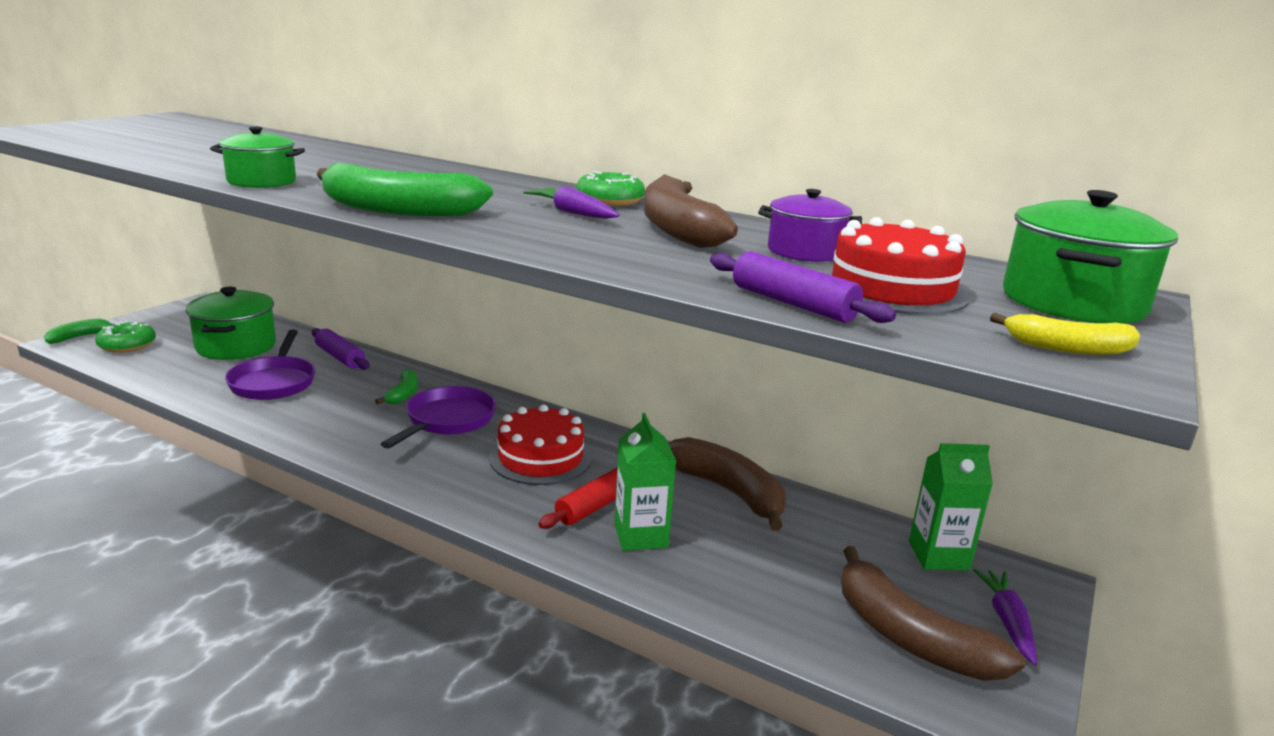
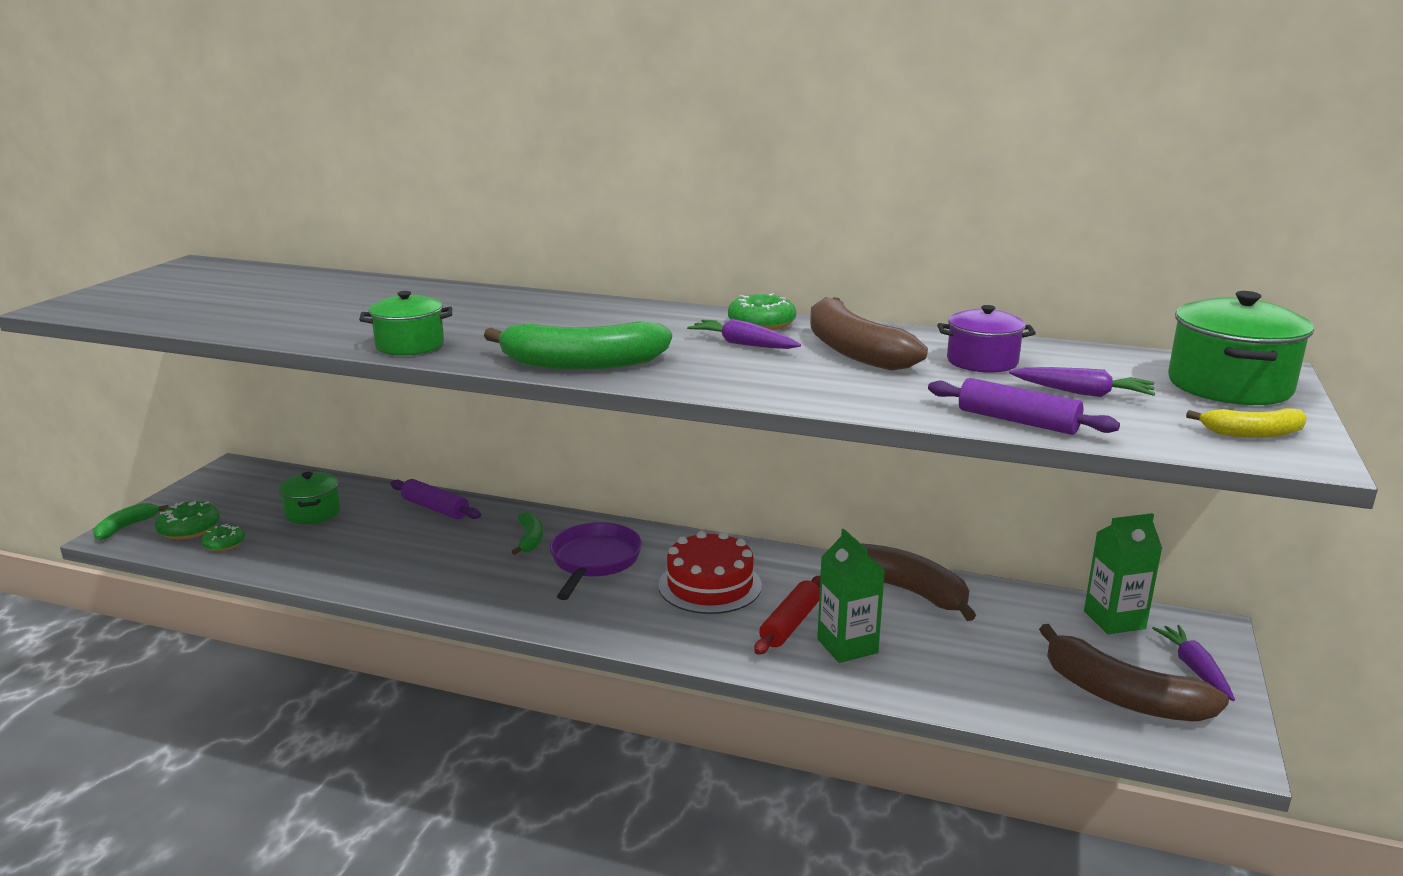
camera: 10 degrees left, 0 degrees up
(145, 360) = (224, 543): none -> green donut
(236, 346) = (313, 512): green pot -> green pot, size x0.64
(274, 382) = (384, 547): purple pan -> none
(892, 289) = (1082, 393): red cake -> purple carrot

